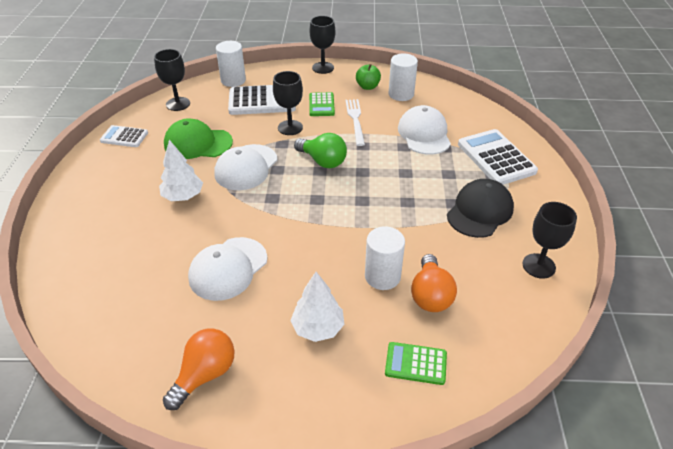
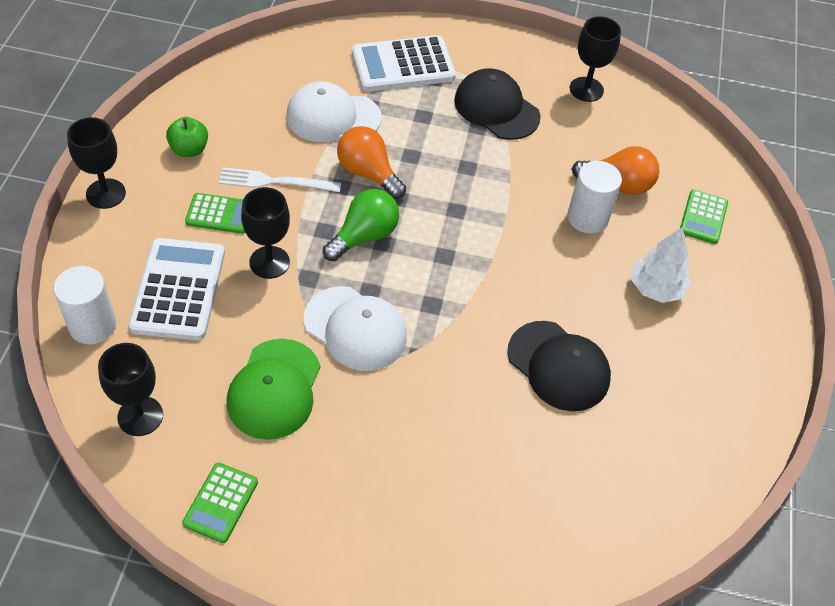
camera: 85 degrees left, 10 degrees up
(124, 137) = (220, 503): white calculator -> green calculator
(183, 196) = (405, 413): white tree -> none
(205, 374) = (713, 399): orange light bulb -> orange light bulb (368, 173)
(228, 268) = (558, 366): white cap -> black cap
(401, 94) = (225, 117): white cylinder -> none

